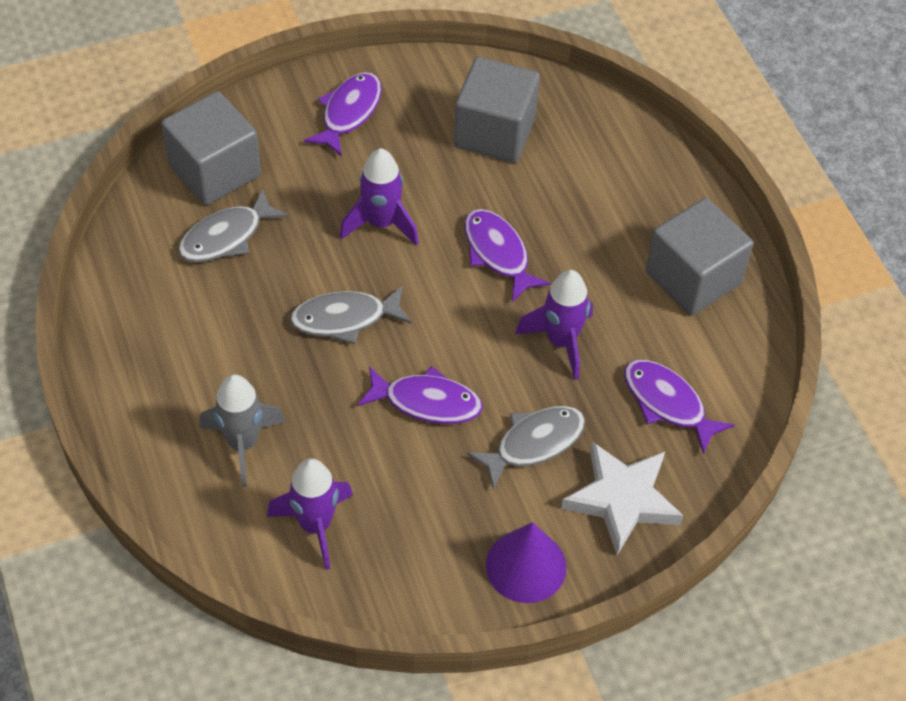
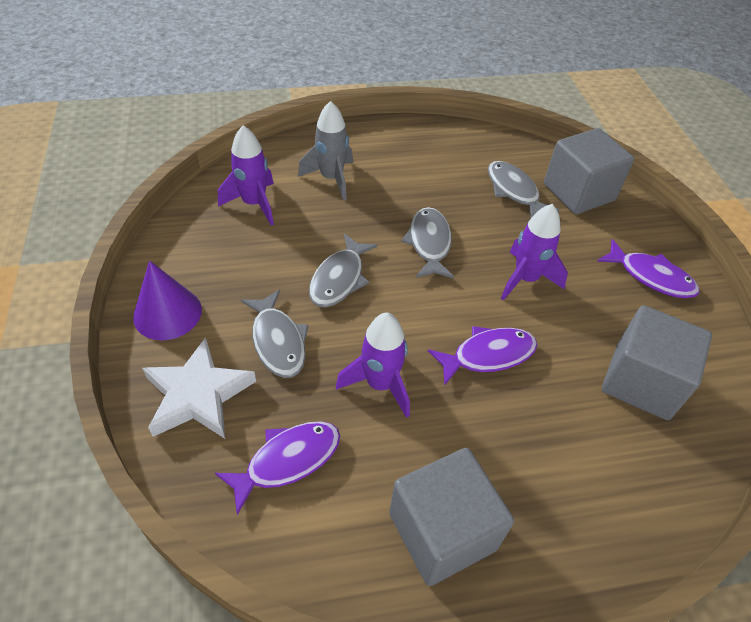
camera: 100 degrees right, 5 degrees down
(427, 402) = (339, 279): purple fish -> grey fish

